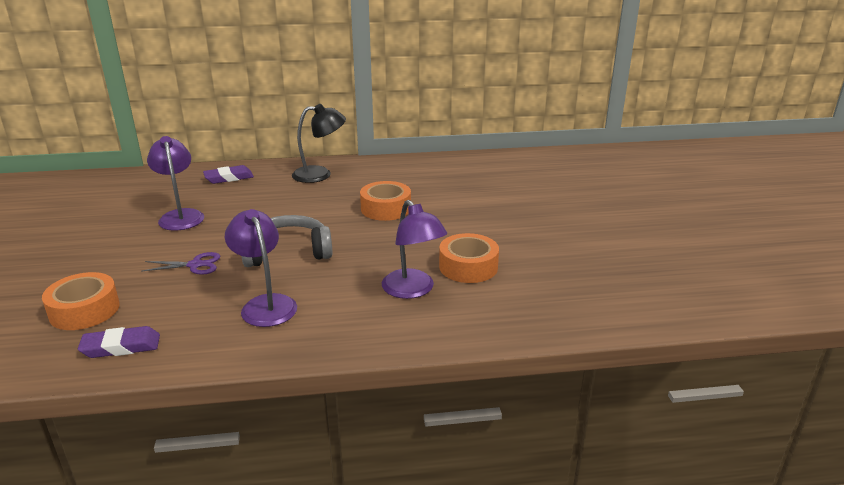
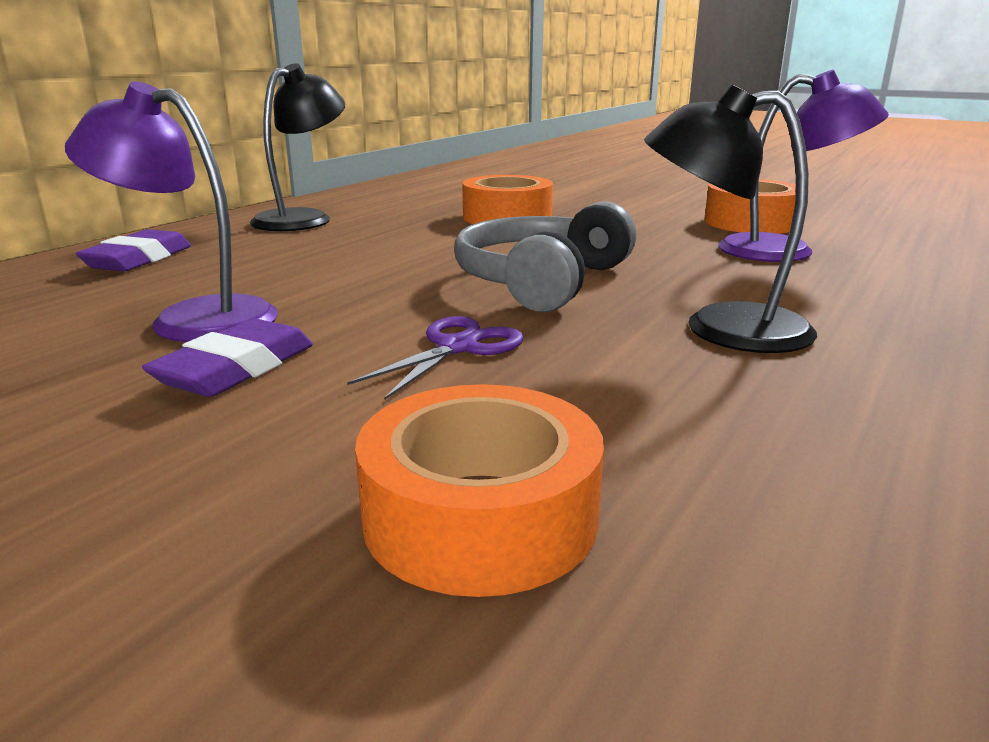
camera: 50 degrees left, 5 degrees down
(121, 347) = (767, 499): purple eraser -> purple eraser (236, 369)
(265, 304) = (721, 328): purple lamp -> black lamp

